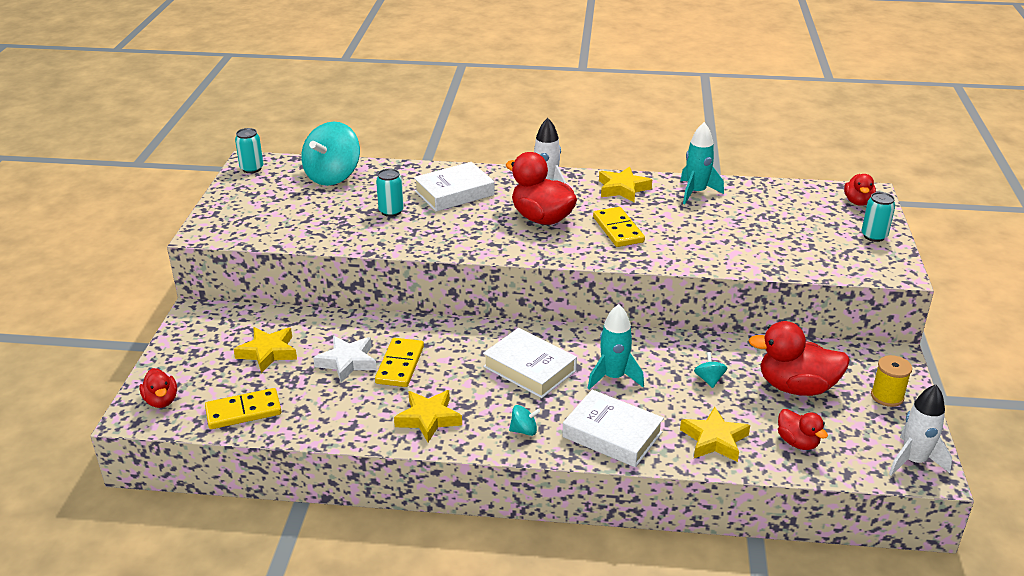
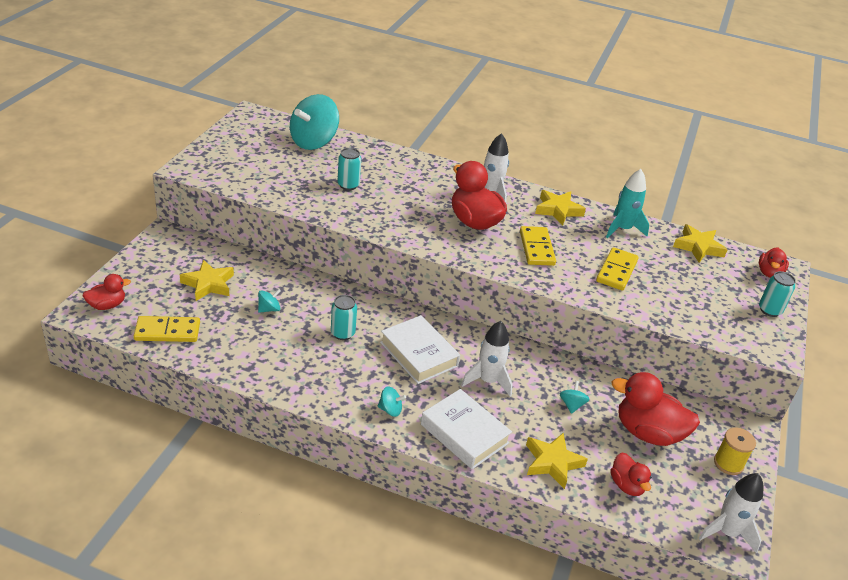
camera: 10 degrees right, 5 degrees up
(161, 401) = (107, 305): red duck -> red duck turned 105 degrees counterclockwise
(252, 168) = (250, 120): turquoise can -> turquoise can (342, 333)
(347, 362) = (269, 309): white star -> turquoise spinning top
(400, 365) = (311, 323): yellow domino -> yellow domino (616, 271)
(428, 419) = (314, 377): yellow star -> yellow star (698, 247)
(454, 193) = (409, 180): white book -> none
(613, 377) = (488, 381): turquoise rocket -> white rocket

